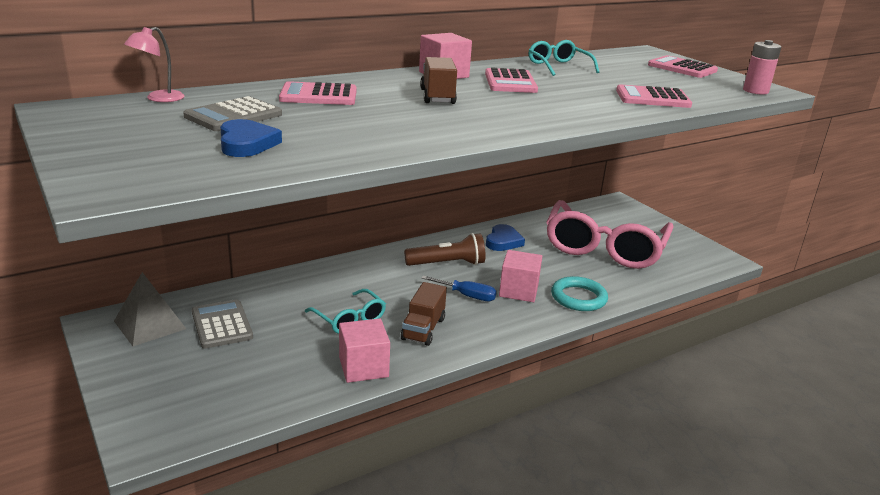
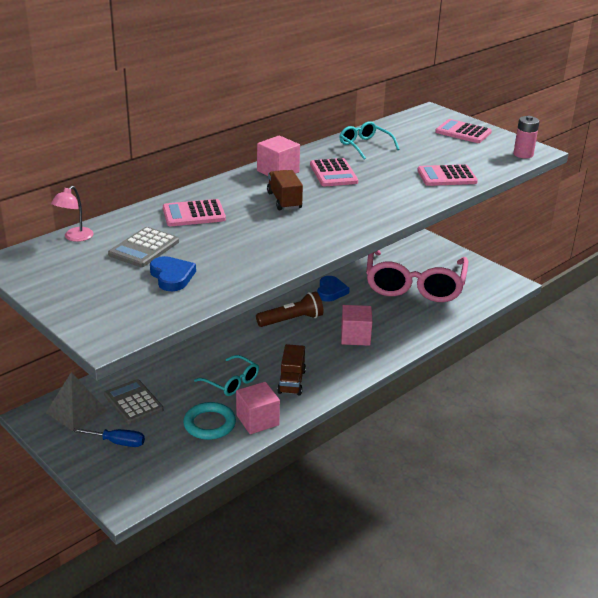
camera: 10 degrees left, 5 degrees up
(467, 296) = (316, 347): blue screwdriver -> blue screwdriver (118, 442)
(578, 298) = (403, 336): turquoise ring -> turquoise ring (209, 424)

